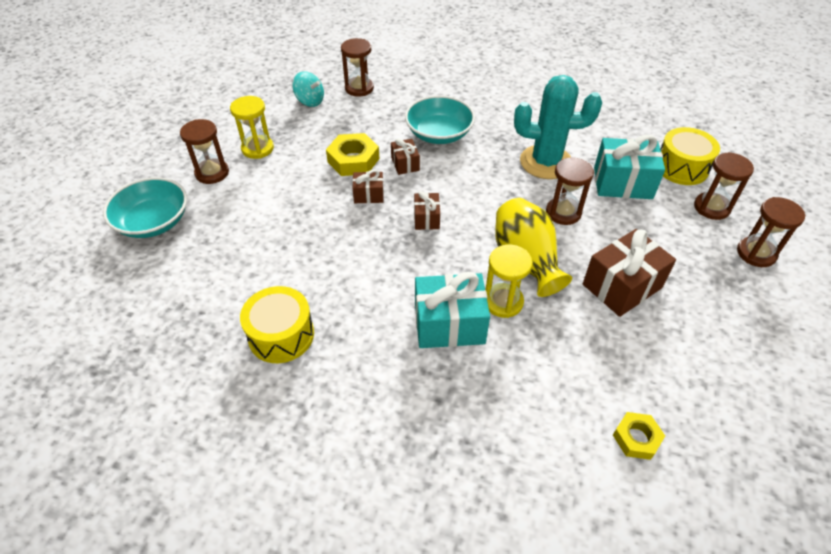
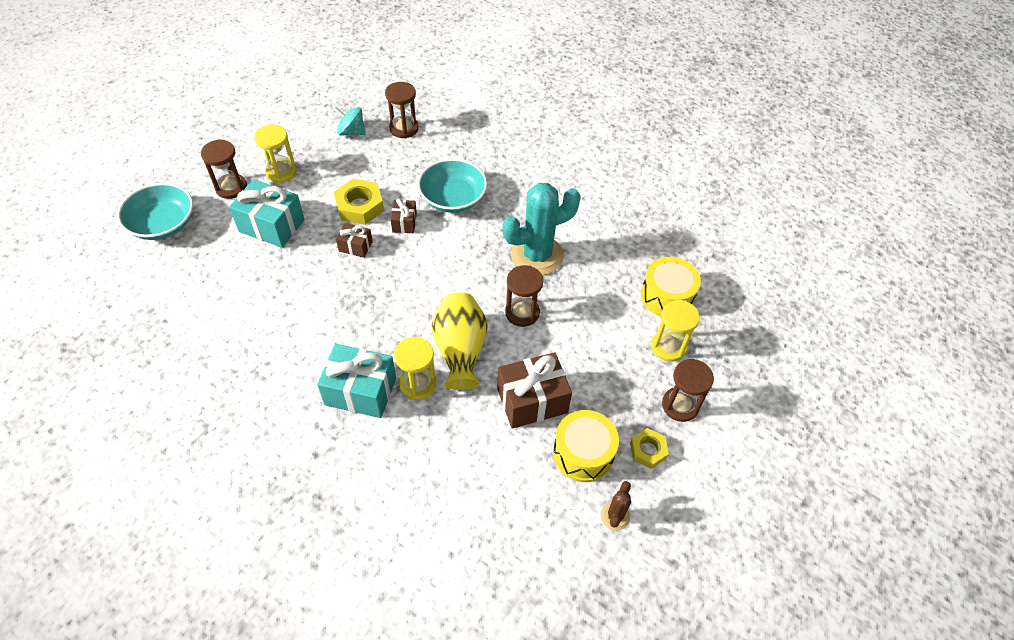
camera: 15 degrees right, 5 degrees up
(281, 335) = (219, 359): yellow drum -> yellow drum (583, 453)
(310, 101) = (351, 132): turquoise spinning top -> turquoise spinning top turned 150 degrees clockwise
(426, 218) = (394, 284): brown gift -> none
(546, 162) = (537, 255): turquoise cactus -> turquoise cactus turned 45 degrees counterclockwise
(622, 183) = (598, 297): turquoise gift -> turquoise gift (272, 225)
(636, 438) = (460, 538): yellow nut -> yellow nut (648, 450)
(711, 207) = (668, 347): brown hourglass -> yellow hourglass
(768, 369) = (615, 516): none -> brown cactus

